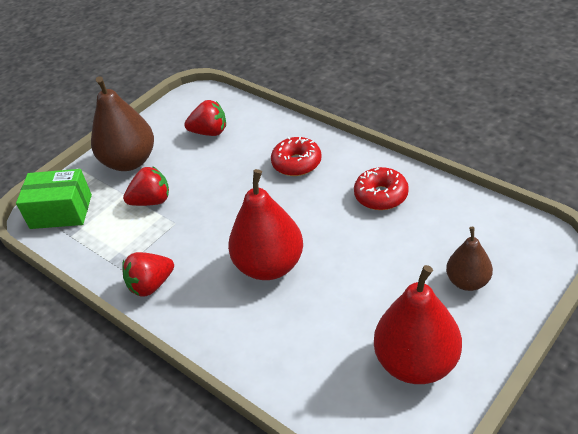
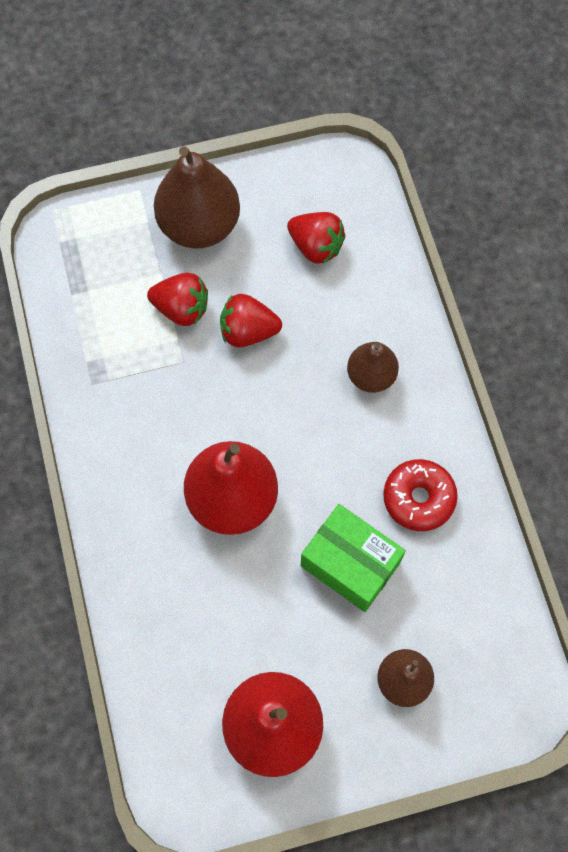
camera: 30 degrees right, 25 degrees up
(61, 211) = (83, 249): green box -> green box (350, 564)
(151, 285) = (105, 429): red strawberry -> red strawberry (248, 331)
(297, 163) = (371, 376): red donut -> brown pear

